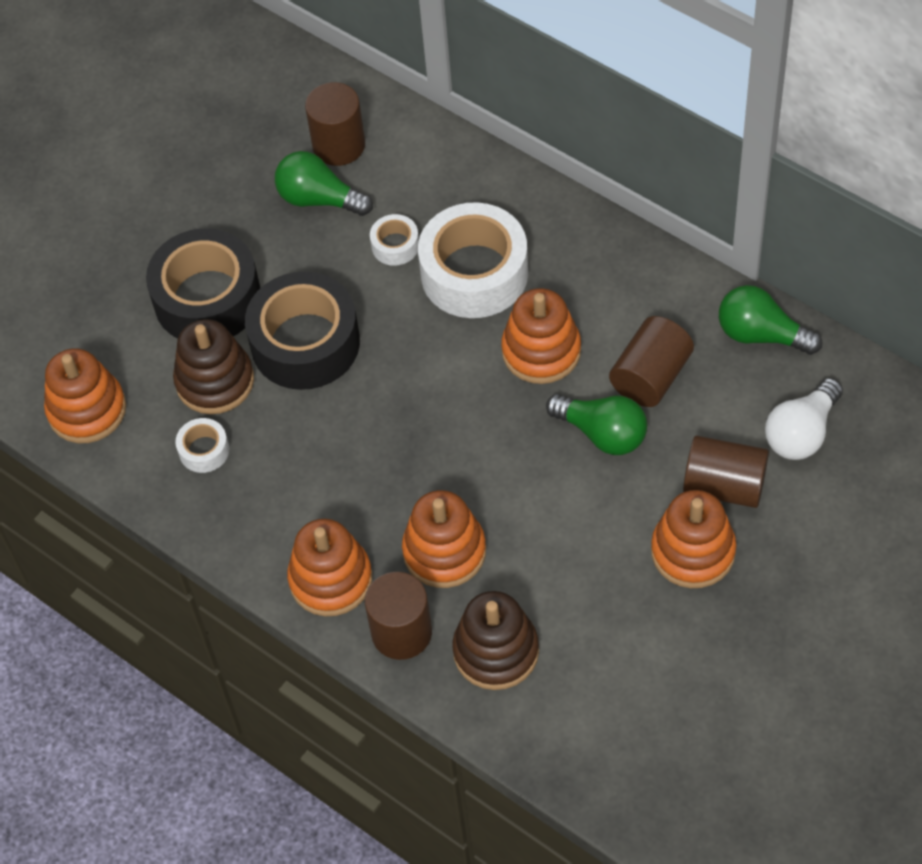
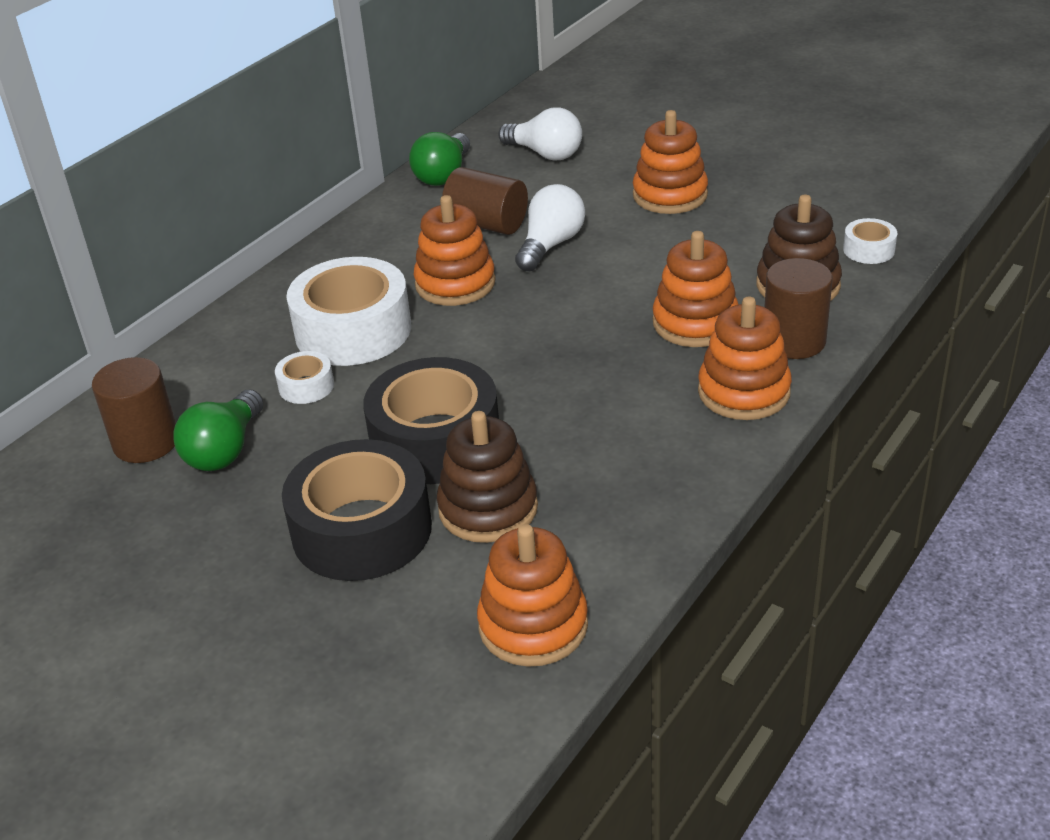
camera: 95 degrees left, 20 degrees down
(204, 450) = (589, 506): white tape -> white tape (868, 250)
(602, 433) = (551, 245): green light bulb -> white light bulb
(724, 486) = (601, 184): brown cylinder -> none

